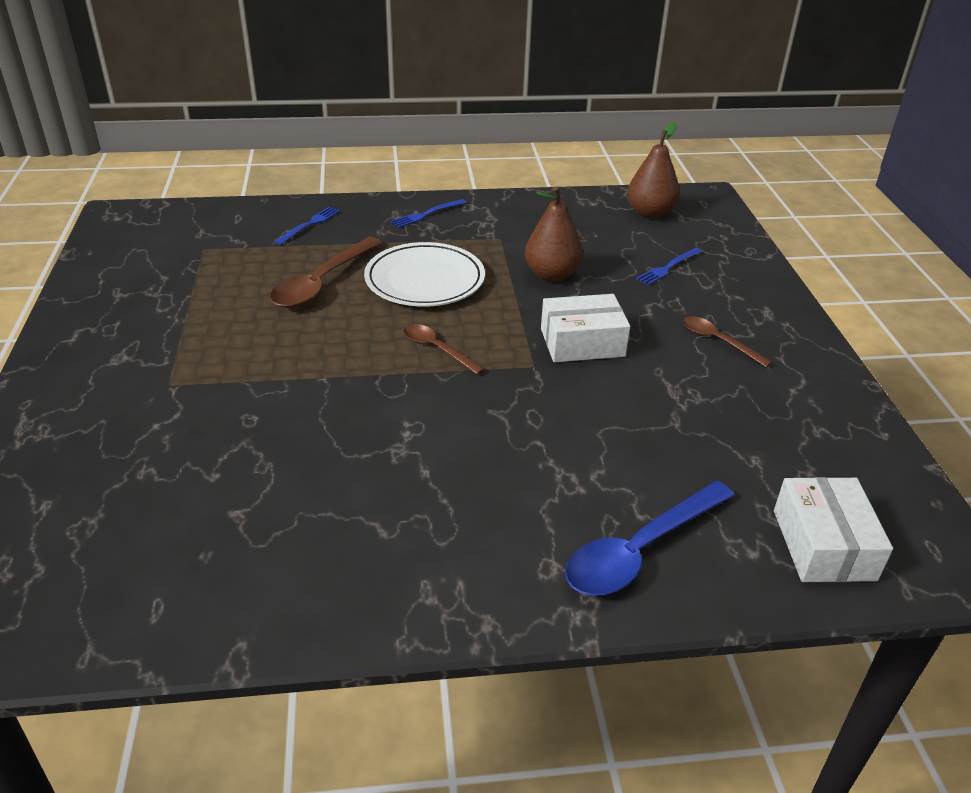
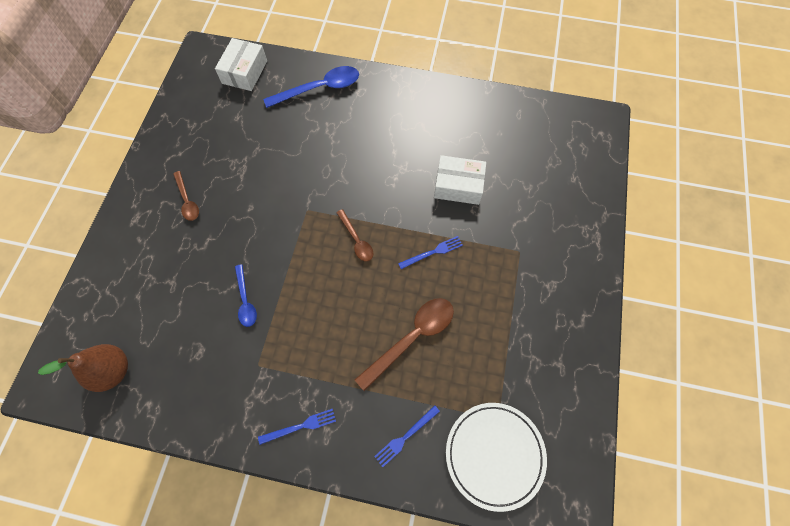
camera: 160 degrees left, 30 degrees up
(425, 280) = (338, 320): white plate -> white plate (494, 454)
(551, 275) = (245, 300): brown pear -> blue spoon
(582, 342) = (267, 222): white box -> white box (458, 186)
(668, 267) = (158, 286): blue fork -> blue fork (432, 252)

